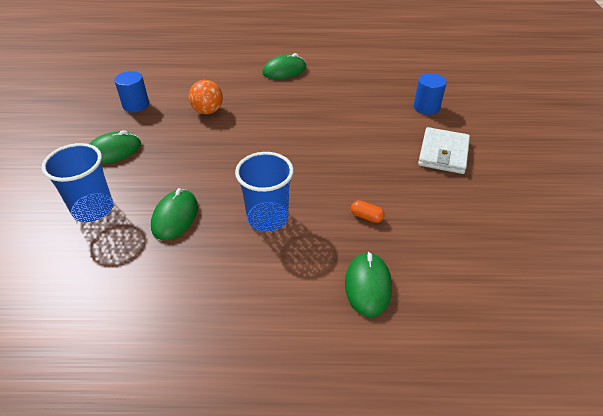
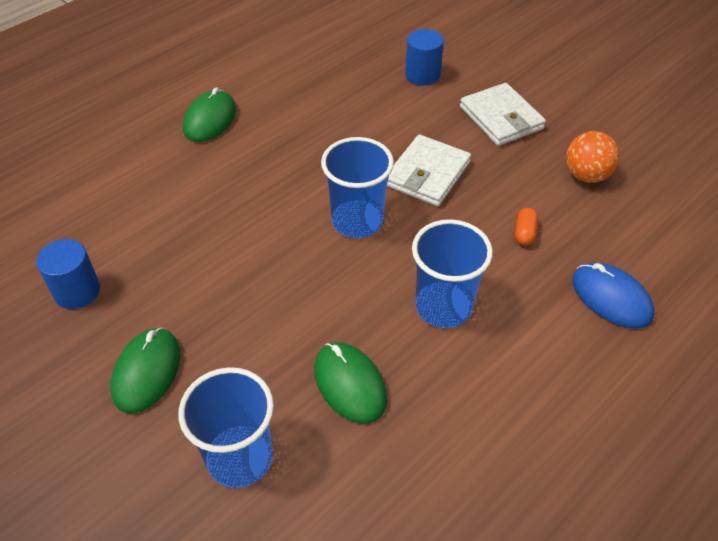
camera: 45 degrees left, 5 degrees up
(208, 111) = (192, 233): orange ball -> orange ball (586, 175)
(285, 152) = (357, 221): none -> blue cup
(355, 154) = (427, 174): none -> white wallet
(366, 217) = (524, 233): orange capsule -> orange capsule turned 60 degrees counterclockwise
(368, 285) = (611, 298): green mouse -> blue mouse

